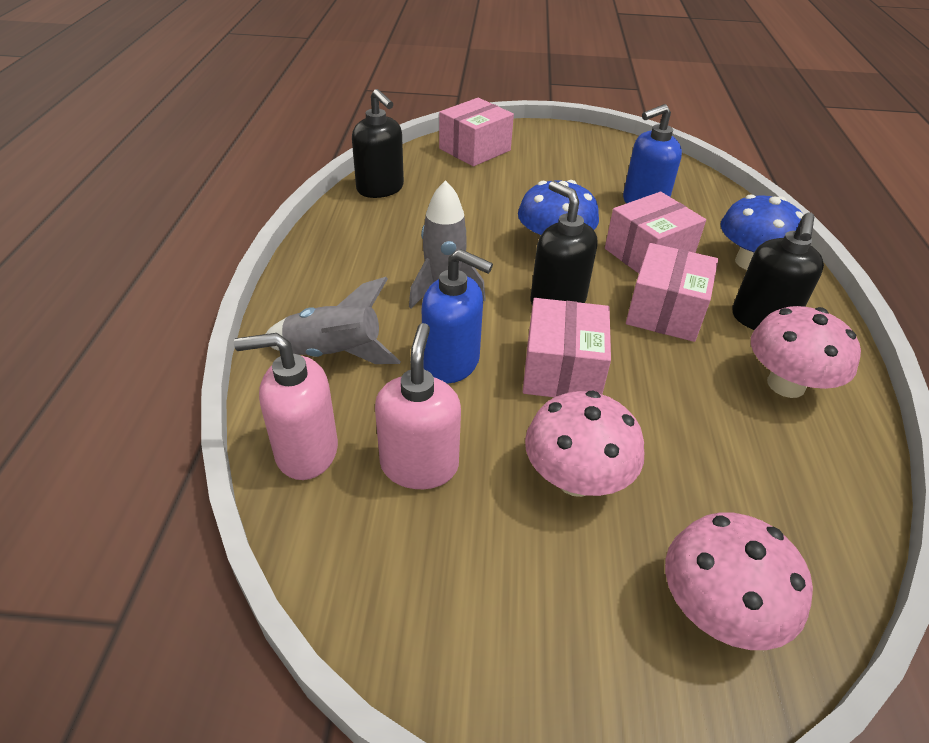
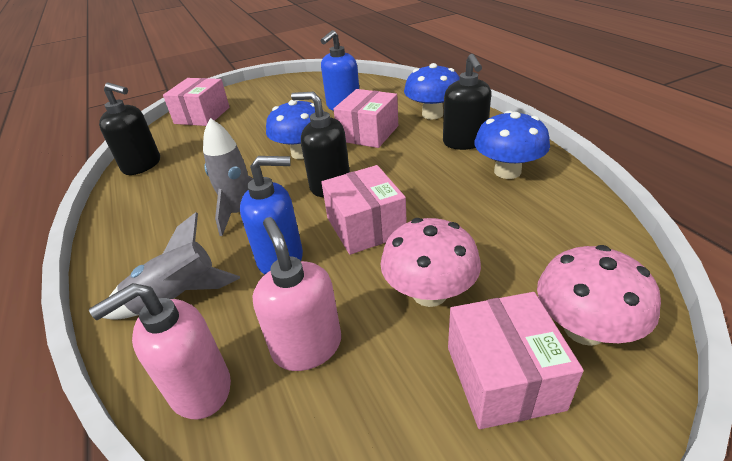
camera: 25 degrees left, 5 degrees down
(665, 311) = (405, 161): pink box -> pink box (503, 377)
(786, 384) = (507, 171): pink mushroom -> blue mushroom

